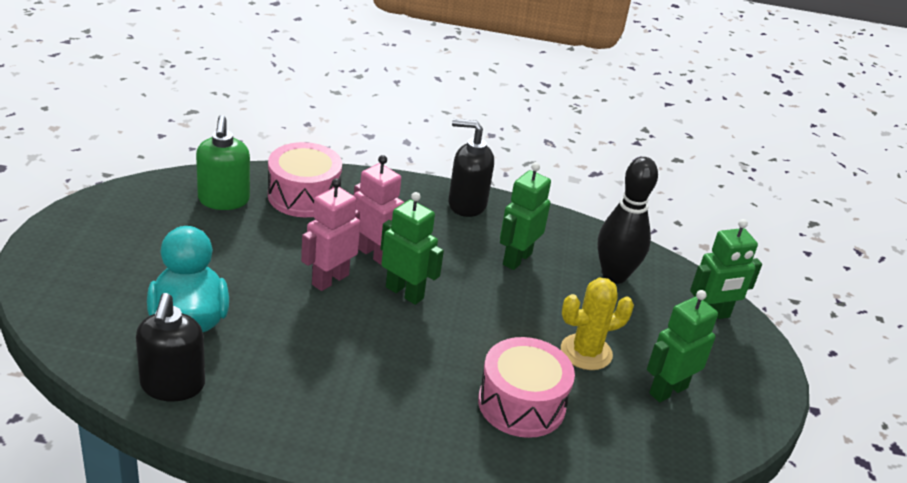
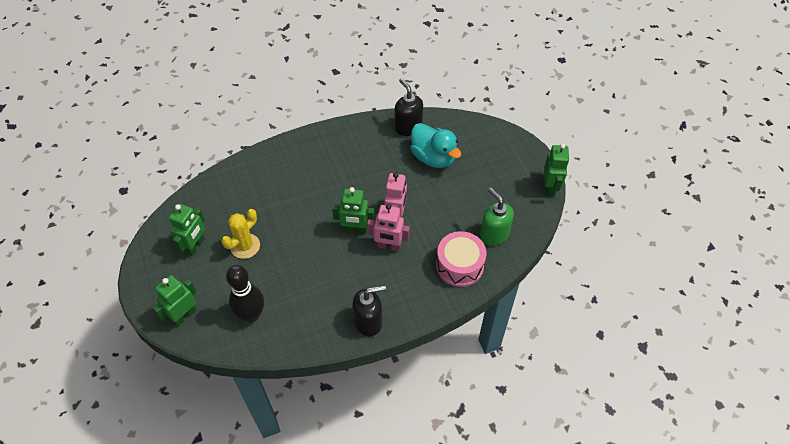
camera: 155 degrees right, 20 degrees up
(516, 259) = (313, 292): green robot -> green robot (550, 187)
(521, 404) = (262, 198): pink drum -> none

